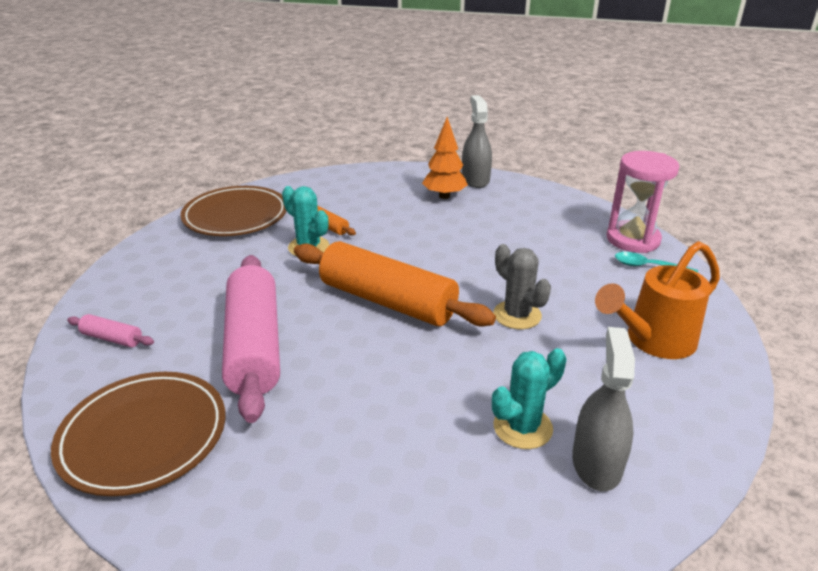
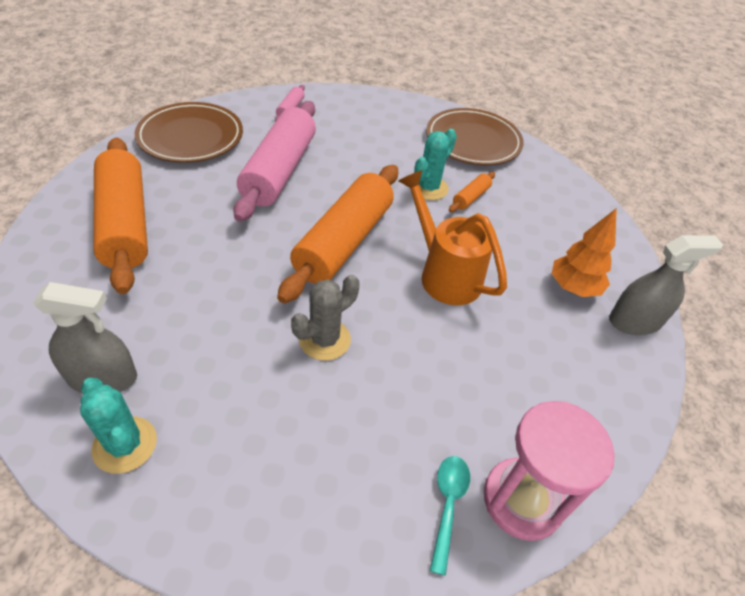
camera: 80 degrees right, 15 degrees up
(254, 346) = (279, 171): pink rolling pin -> pink rolling pin turned 60 degrees counterclockwise
(342, 484) = (125, 223): none -> orange rolling pin
(522, 427) = (158, 329): turquoise cactus -> turquoise cactus (125, 445)
(653, 341) = (276, 470): orange watering can -> orange watering can (444, 274)

